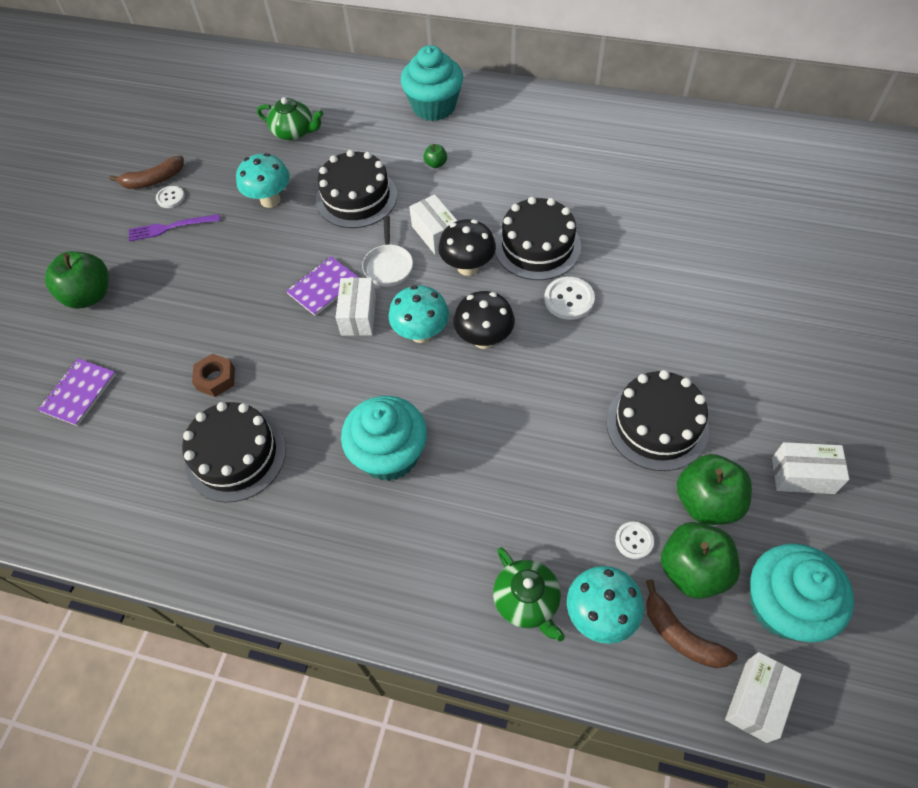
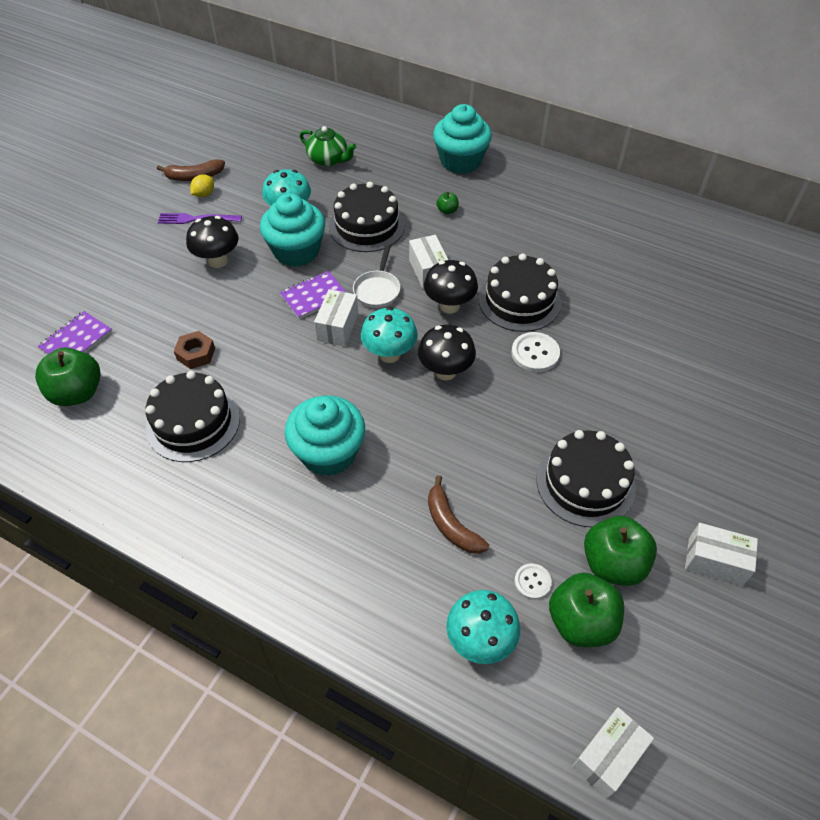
camera: 10 degrees right, 5 degrees down
(89, 295) = (110, 261): green apple -> green apple (77, 393)
(170, 198) = (204, 194): white button -> yellow lemon
(208, 270) = (218, 261): none -> black mushroom
(527, 601) = (415, 611): green teapot -> none
(681, 635) = (552, 678): brown banana -> brown banana (451, 525)
(783, 605) = (660, 676): turquoise cupcake -> turquoise cupcake (296, 251)

